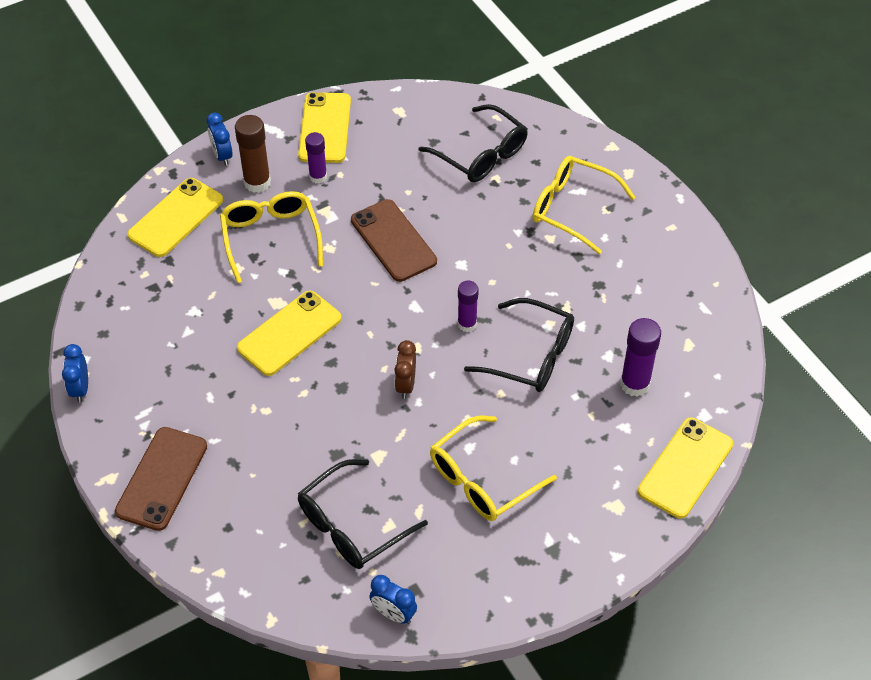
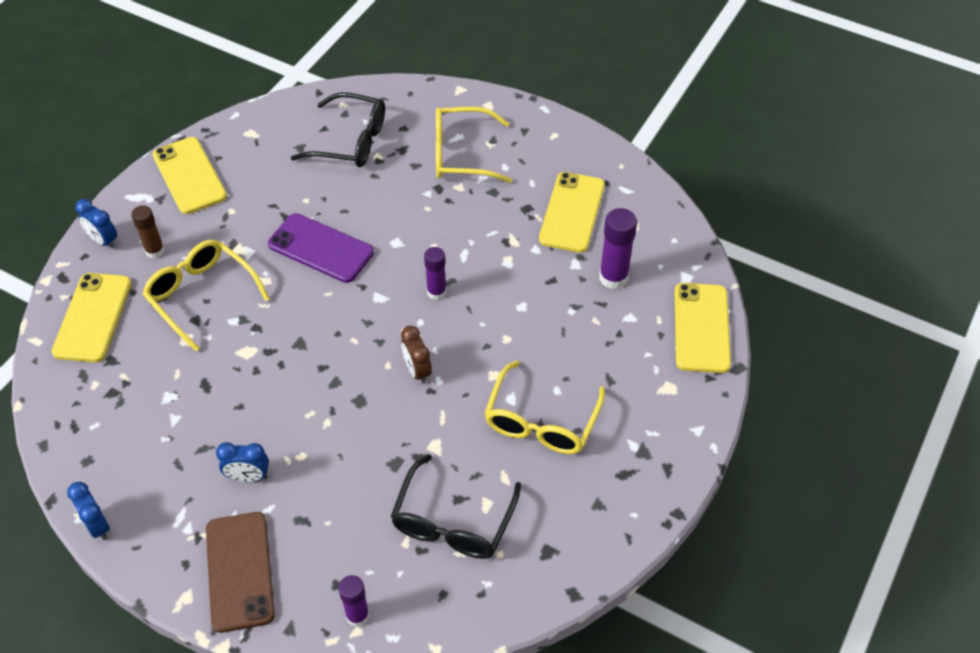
camera: 30 degrees left, 0 degrees up
(257, 182) = (155, 251): brown glue stick -> brown glue stick, size x0.67
(289, 333) = (277, 374): yellow phone -> yellow phone (572, 212)
(318, 177) = (211, 221): purple glue stick -> purple glue stick (357, 615)
(393, 240) = (321, 248): brown phone -> purple phone
(393, 614) = (544, 582): blue clock -> blue clock (248, 477)
(531, 356) = (510, 294): black glasses -> none

